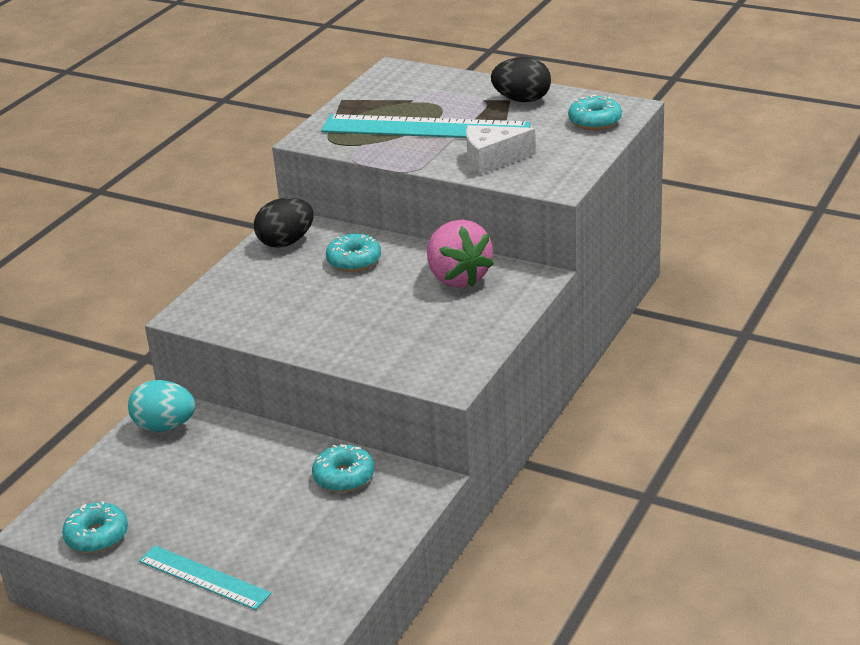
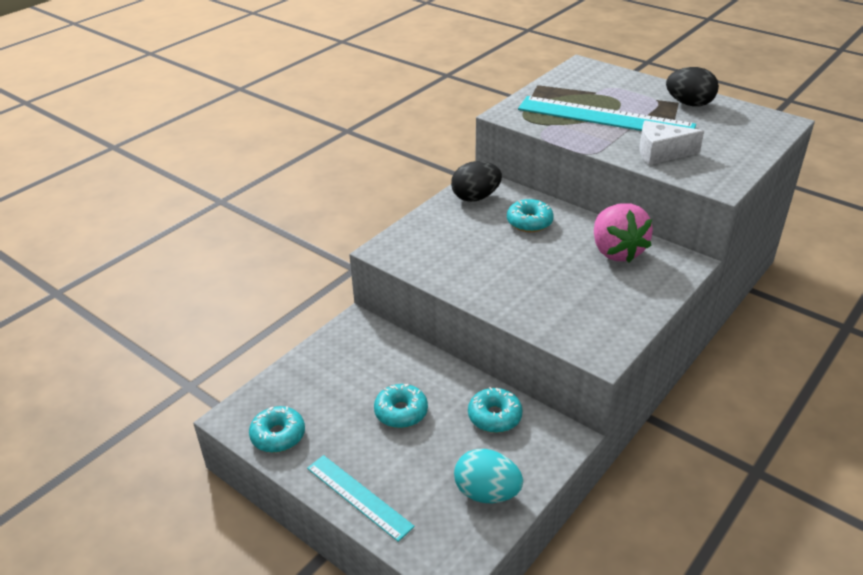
camera: 10 degrees right, 5 degrees up
(165, 426) = (354, 340): turquoise egg -> turquoise egg (487, 493)
(595, 121) = (753, 130): turquoise donut -> turquoise donut (401, 412)

